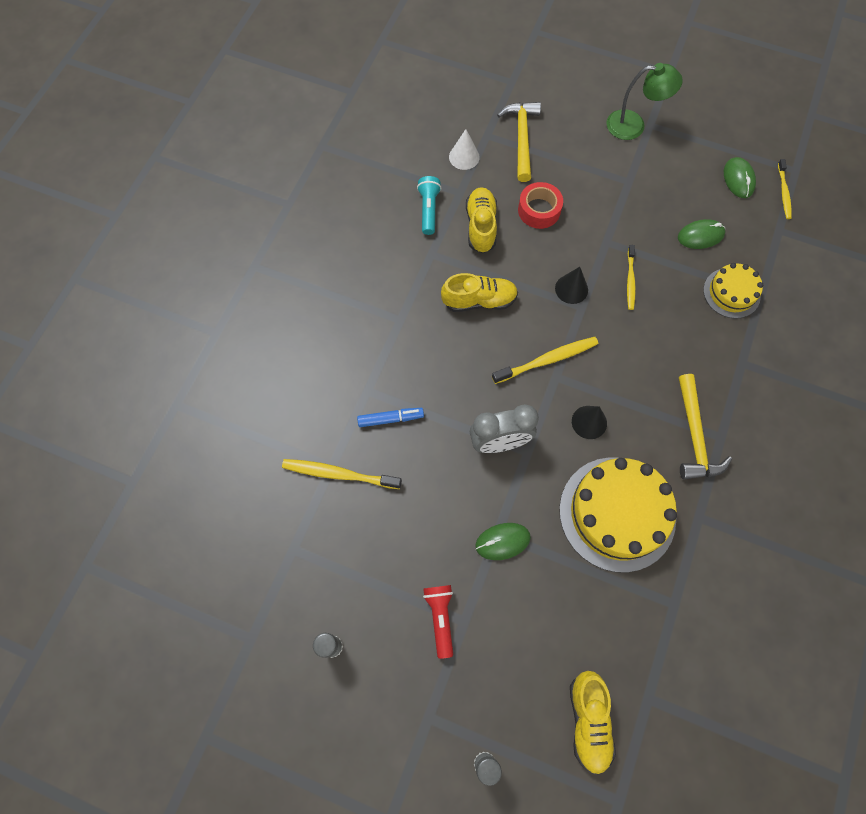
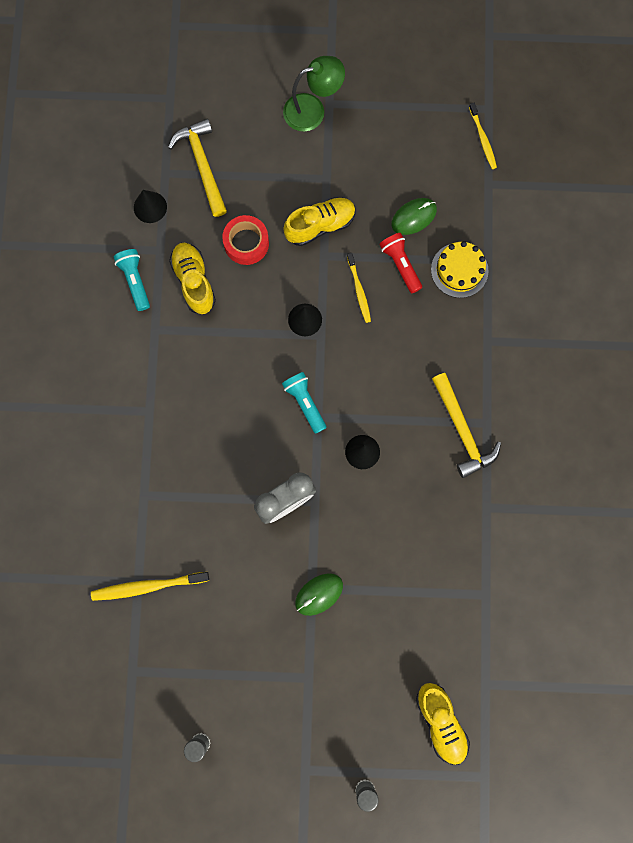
camera: 20 degrees left, 10 degrees up
(390, 419) = (176, 515): blue marker -> none
(440, 618) = (286, 682): red flashlight -> red flashlight (400, 265)
(464, 157) = (150, 207): white cone -> black cone
(479, 301) = (219, 364): yellow shoe -> yellow shoe (320, 225)
(547, 360) = (305, 403): yellow toothbrush -> turquoise flashlight
(617, 513) = (413, 530): yellow cake -> none
(738, 179) = (434, 139): green mouse -> none

